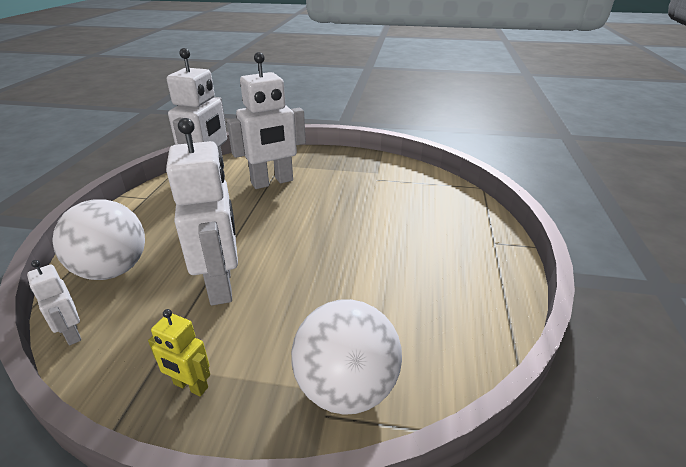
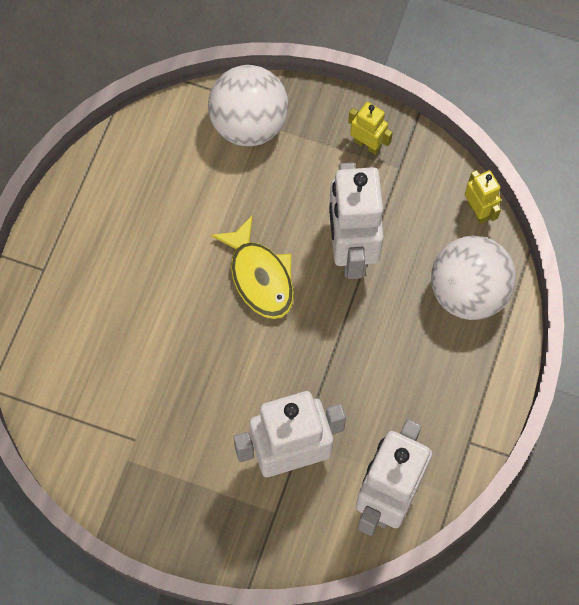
camera: 170 degrees left, 35 degrees up
(72, 334) = (478, 211): white robot -> yellow robot
(307, 258) = (259, 276): none -> yellow fish

